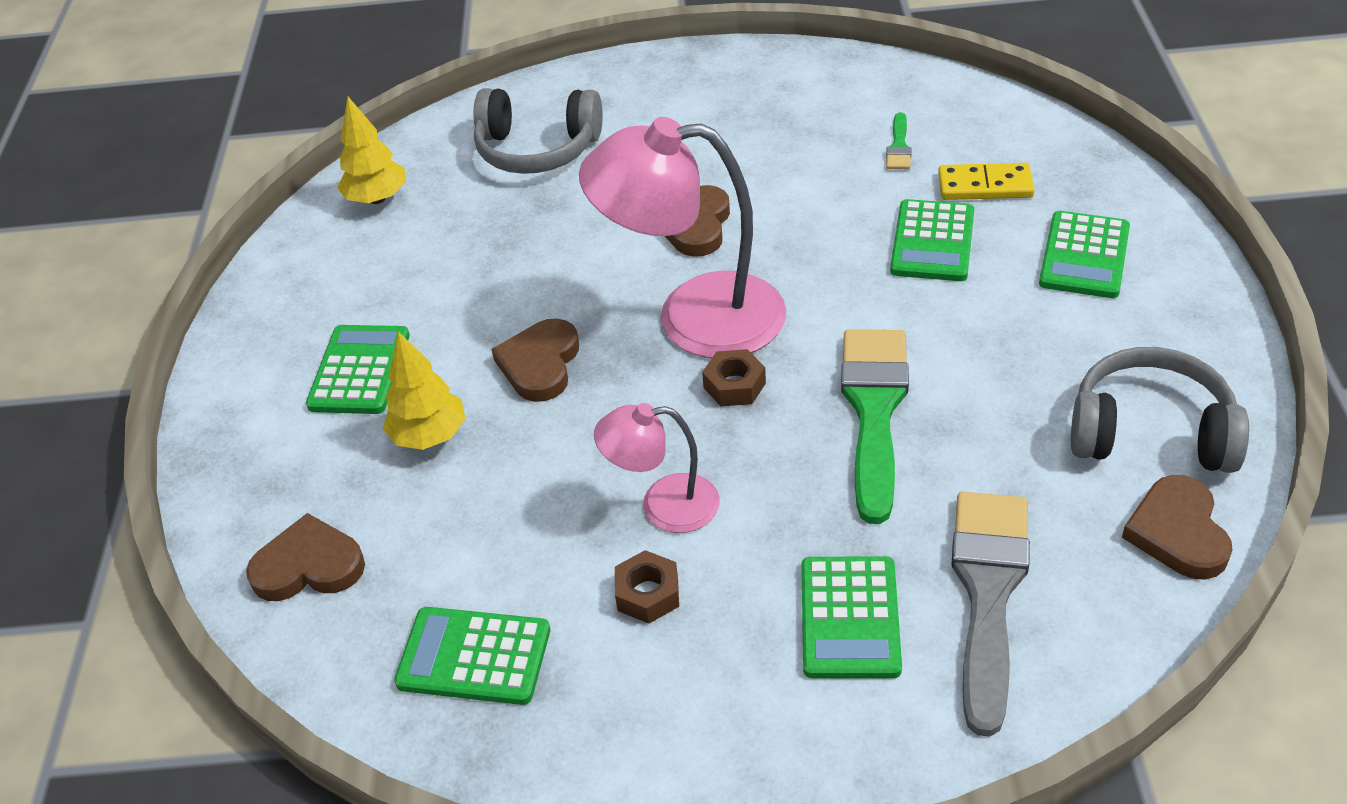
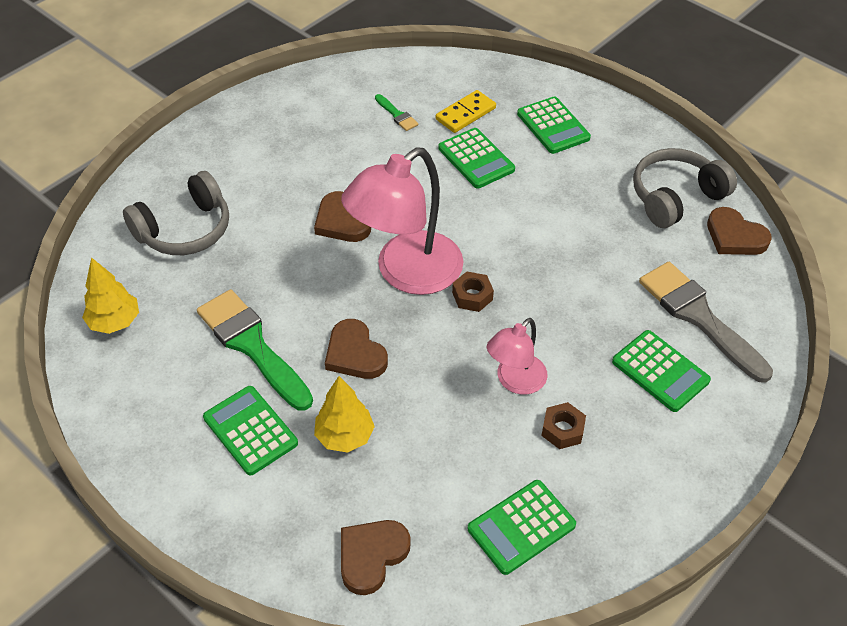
camera: 50 degrees left, 5 degrees up
(874, 410) = (552, 264): green brush -> green brush (252, 345)

